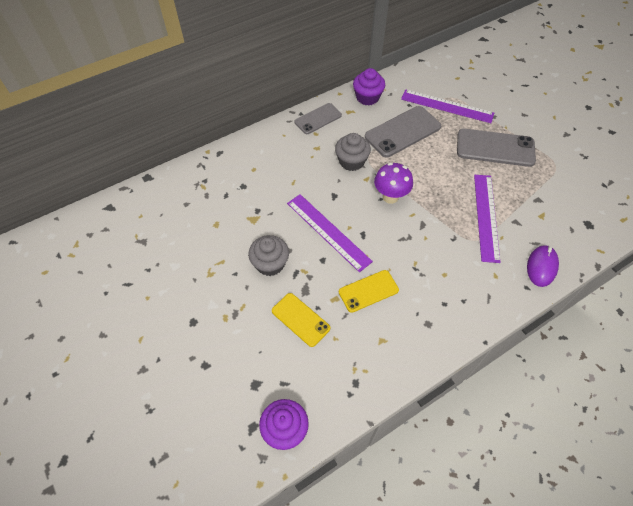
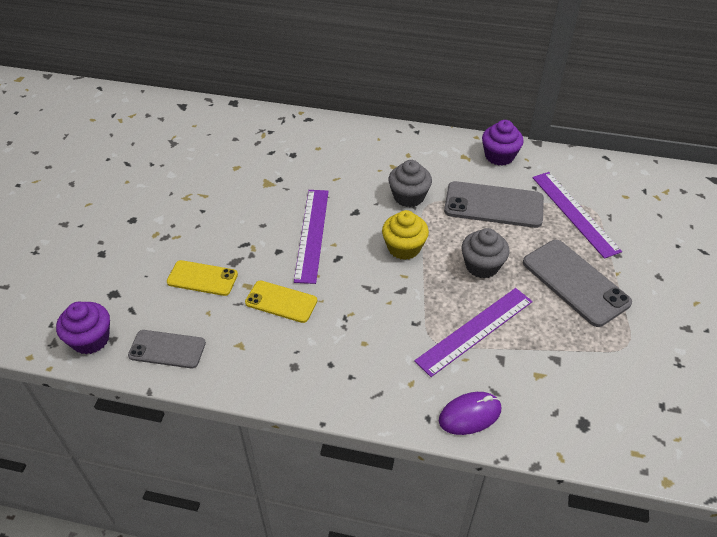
camera: 45 degrees right, 10 degrees down
(270, 264) = (235, 223): grey cupcake -> grey cupcake (482, 266)
(300, 319) = (202, 278): yellow phone -> yellow phone turned 75 degrees counterclockwise
(318, 119) = (426, 144): grey phone -> grey phone (167, 349)
(390, 197) = (404, 248): purple mushroom -> yellow cupcake

